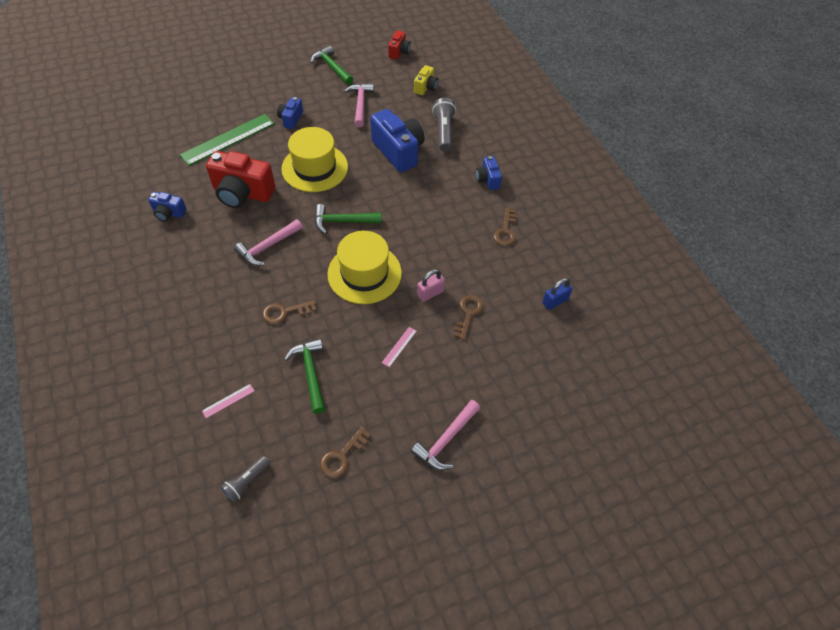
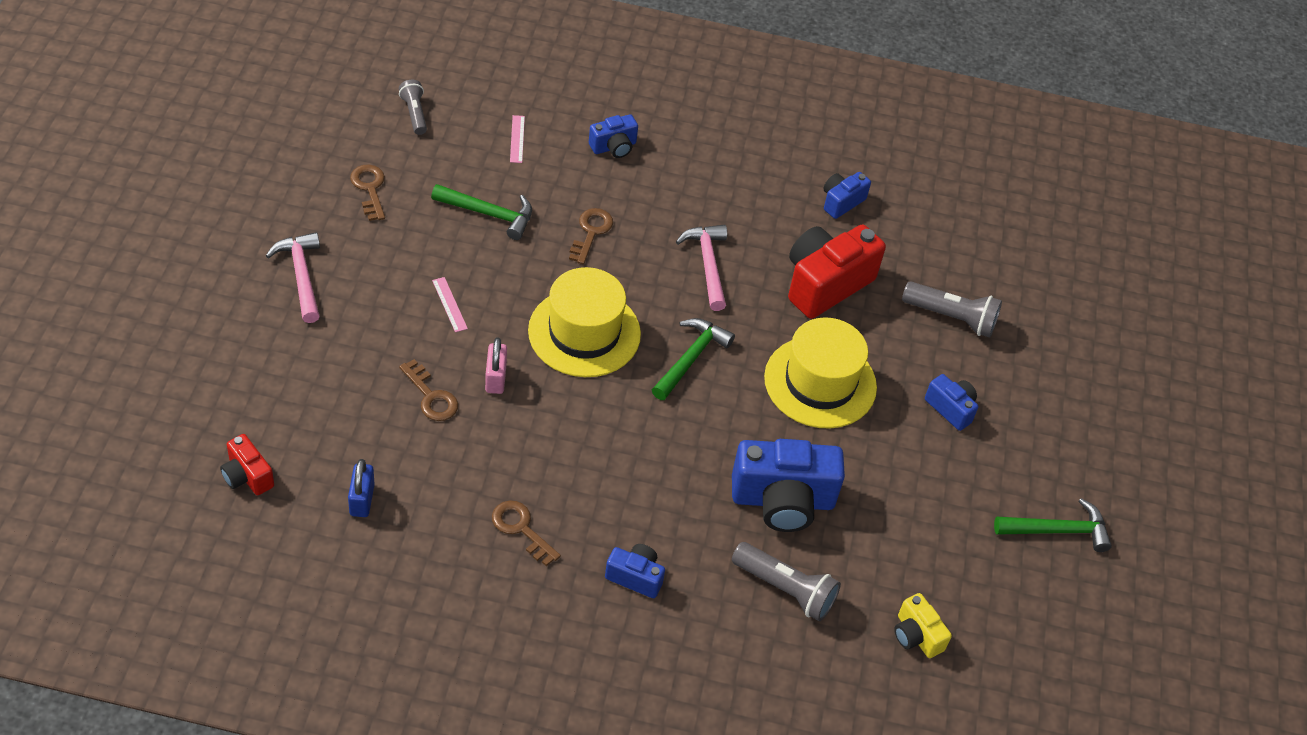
camera: 120 degrees right, 5 degrees down
(197, 342) = (614, 147): none -> blue camera
(228, 139) = (951, 317): green ruler -> grey flashlight
(360, 104) = (931, 515): pink hammer -> none
(399, 52) = (1046, 658): red camera -> red camera (247, 476)

